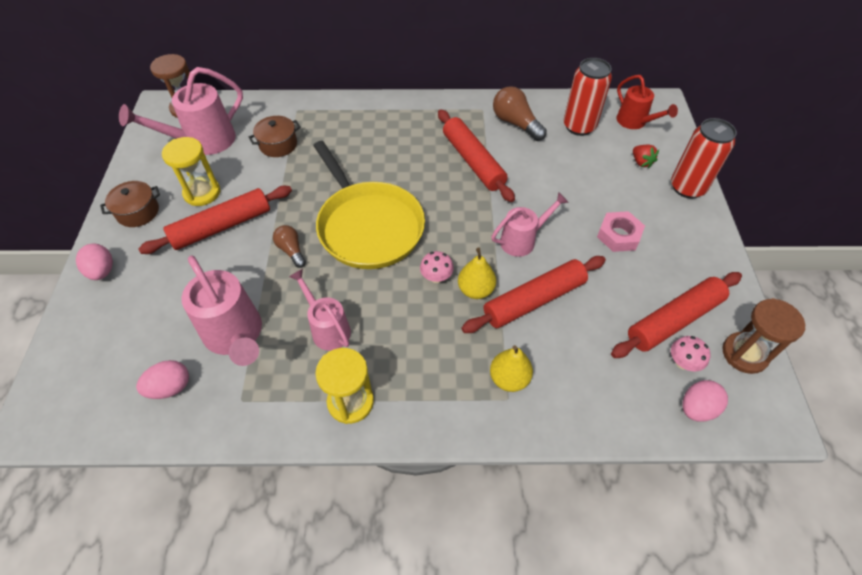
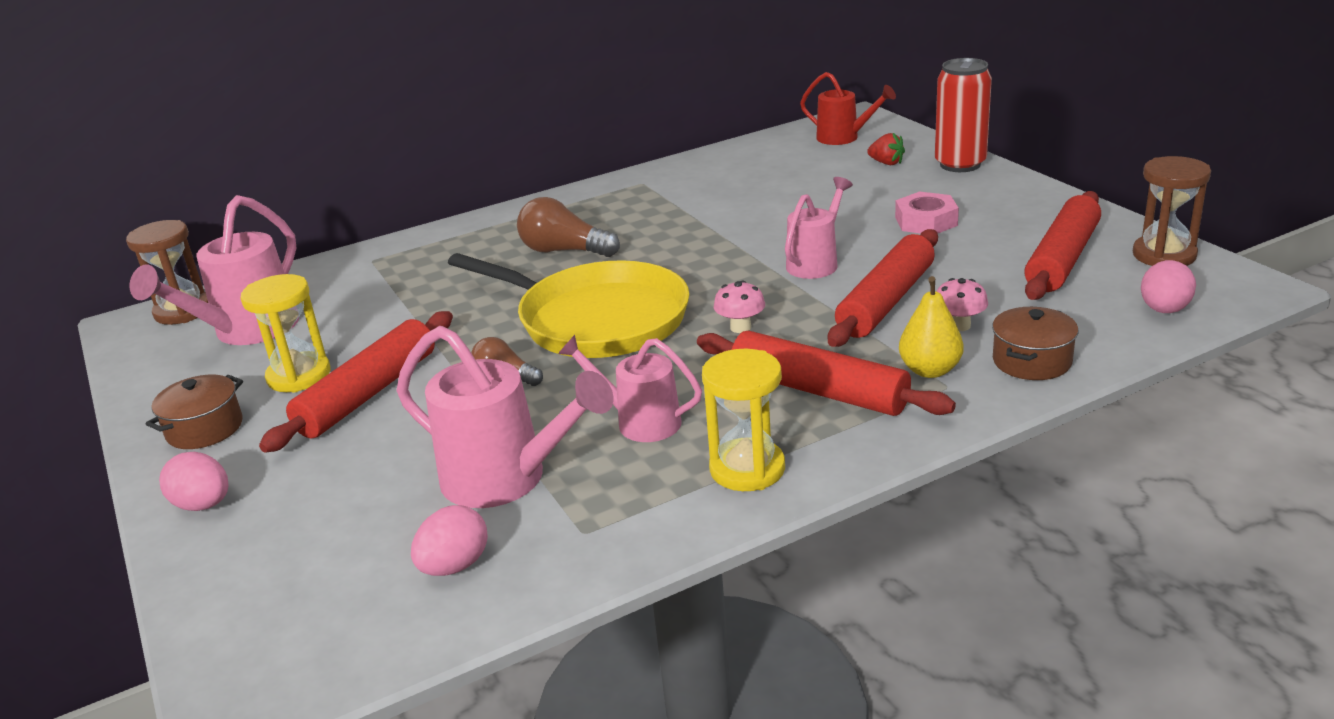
camera: 25 degrees left, 25 degrees down
(278, 144) = (376, 297): brown pot -> brown pot (1031, 361)
(473, 161) = (678, 225): red rolling pin -> red rolling pin (818, 391)
(475, 290) = (804, 319): yellow pear -> none
(515, 123) = (699, 180): brown light bulb -> brown light bulb (564, 251)
(579, 126) = (781, 160): red can -> none
(683, 362) = (1109, 284): pink mushroom -> pink mushroom (959, 325)

